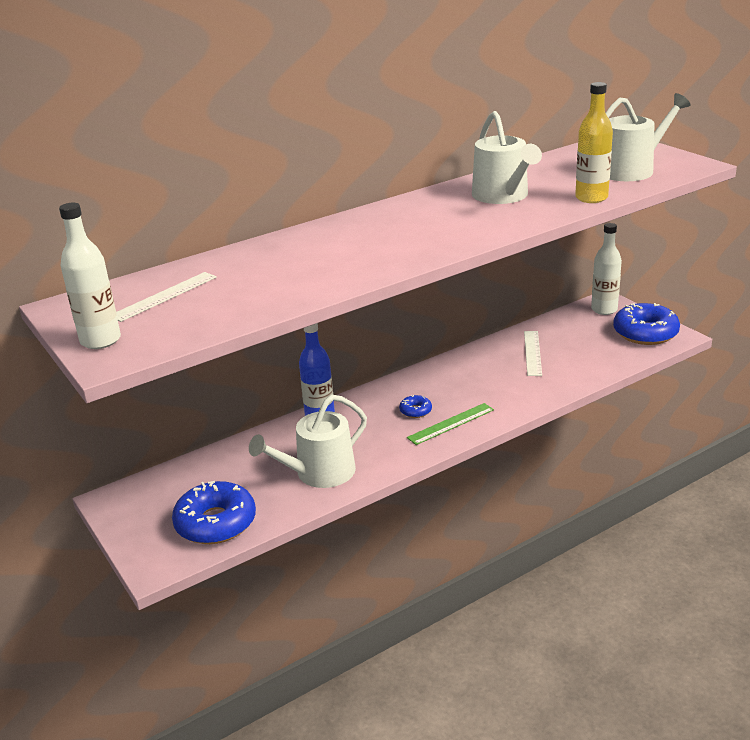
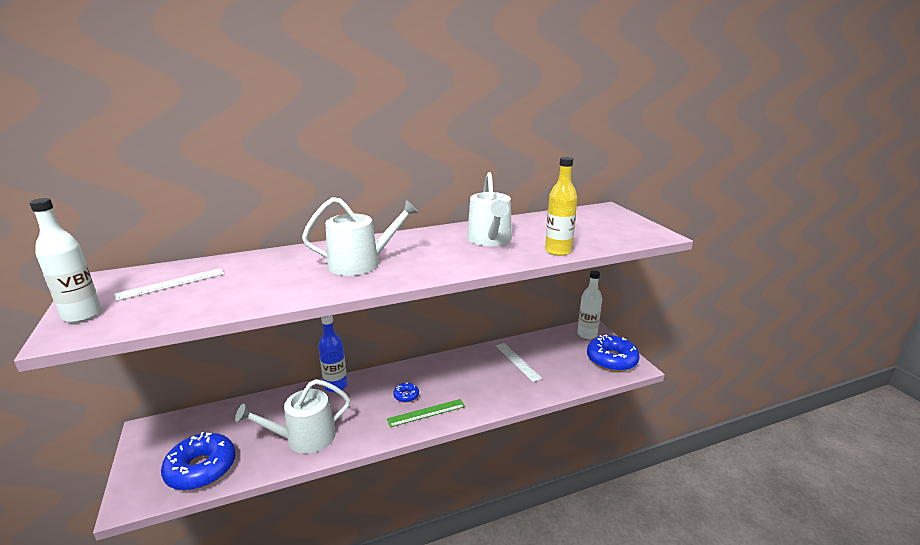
camera: 10 degrees right, 5 degrees down
(532, 353) = (517, 361): white ruler -> white ruler turned 45 degrees counterclockwise
(631, 170) = (604, 232): white watering can -> white watering can (361, 263)

